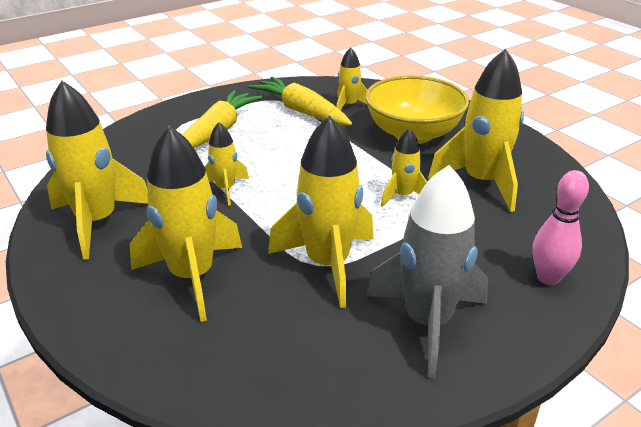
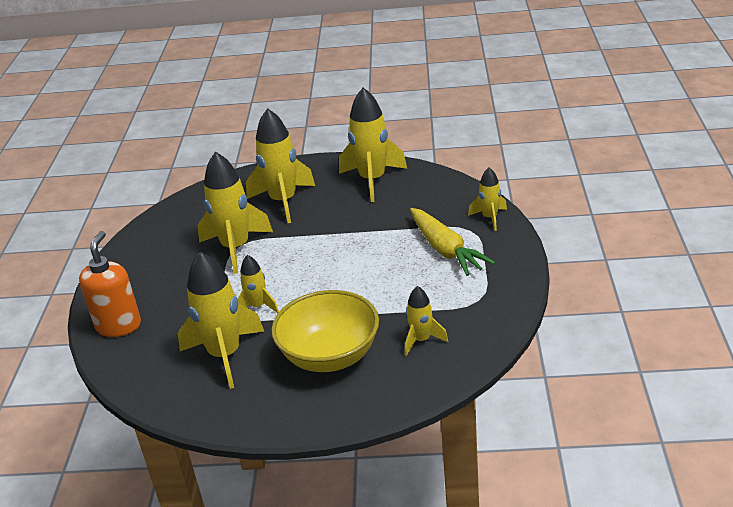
camera: 130 degrees right, 0 degrees up
(225, 189) = (356, 233): yellow rocket -> yellow rocket (490, 218)
(302, 111) = (437, 306): yellow carrot -> none
(427, 322) = (155, 264): grey rocket -> none
(548, 278) = (119, 325): pink bowling pin -> orange soap dispenser

